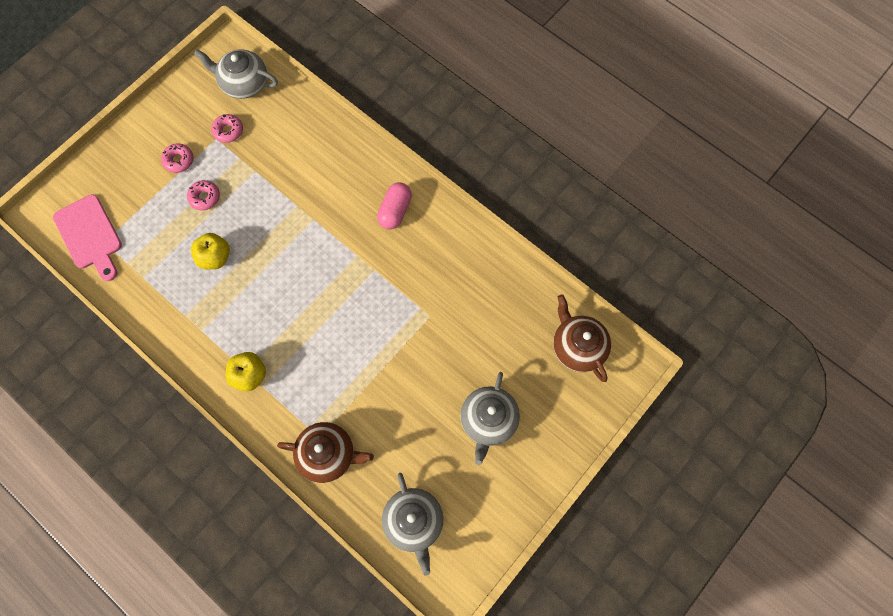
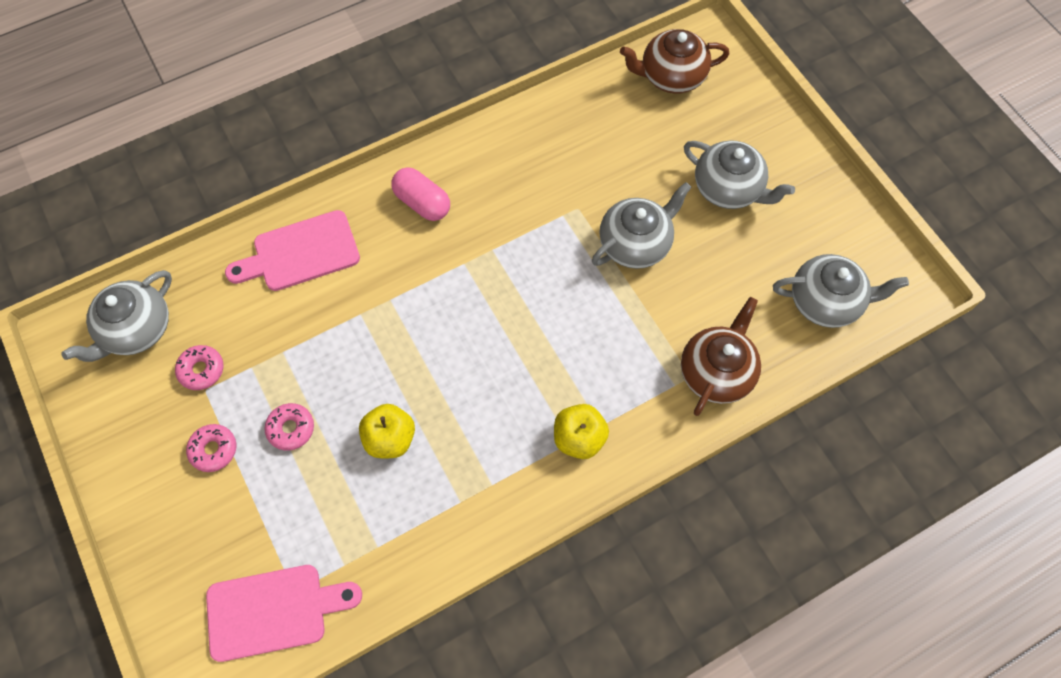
camera: 70 degrees left, 5 degrees down
(329, 151) = (300, 253): none -> pink cutting board
(414, 366) = (635, 243): none -> grey teapot

